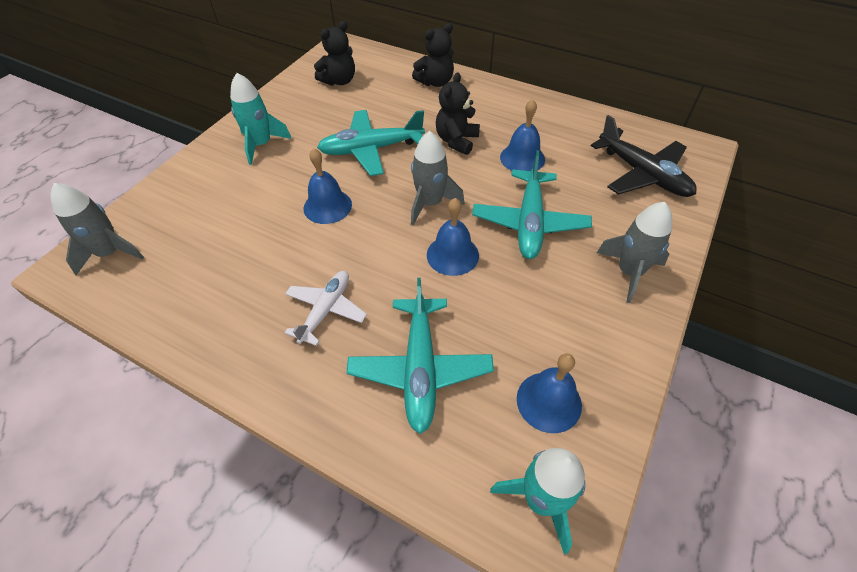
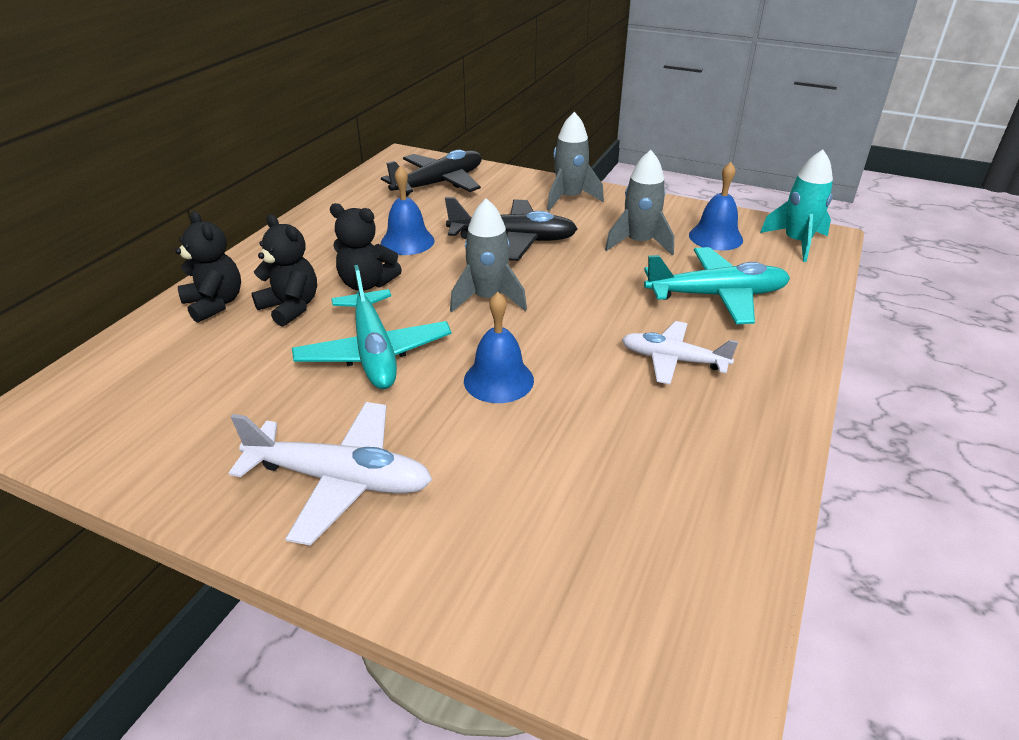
camera: 95 degrees left, 15 degrees down
(110, 253) = (645, 632): grey rocket -> grey rocket (639, 243)
(261, 145) = (340, 479): turquoise rocket -> white plane
(339, 81) = (160, 406): black teddy bear -> black teddy bear (291, 307)
(452, 255) = (568, 282): blue bell -> none
(529, 222) = (513, 240): turquoise plane -> black plane

